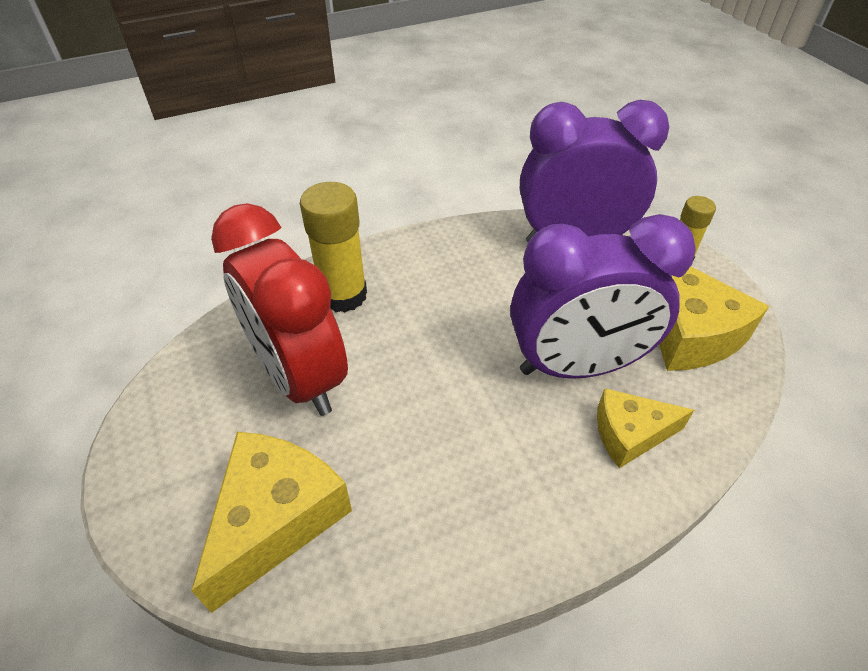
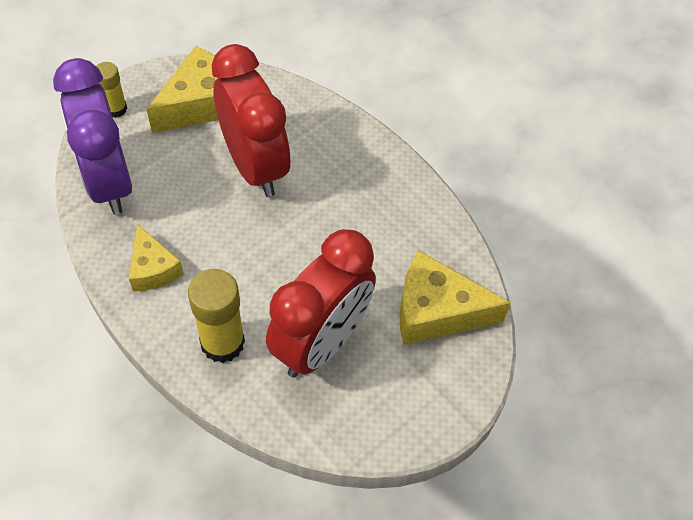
camera: 110 degrees left, 10 degrees up
(576, 366) = (254, 166): purple clock -> red clock
(630, 434) = (304, 132): yellow cheese -> yellow cheese (153, 268)

